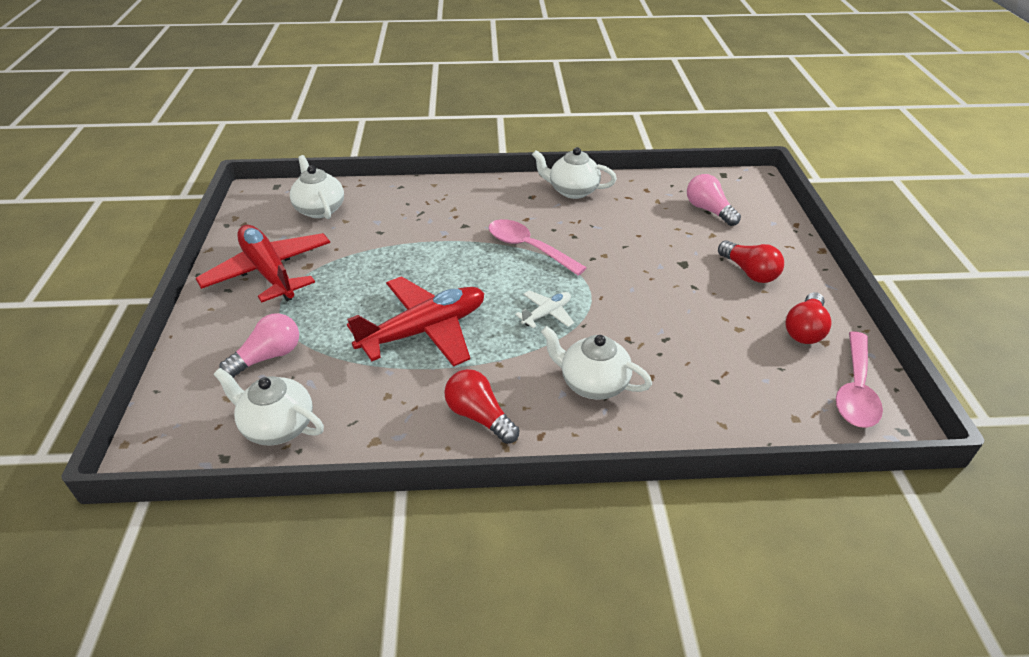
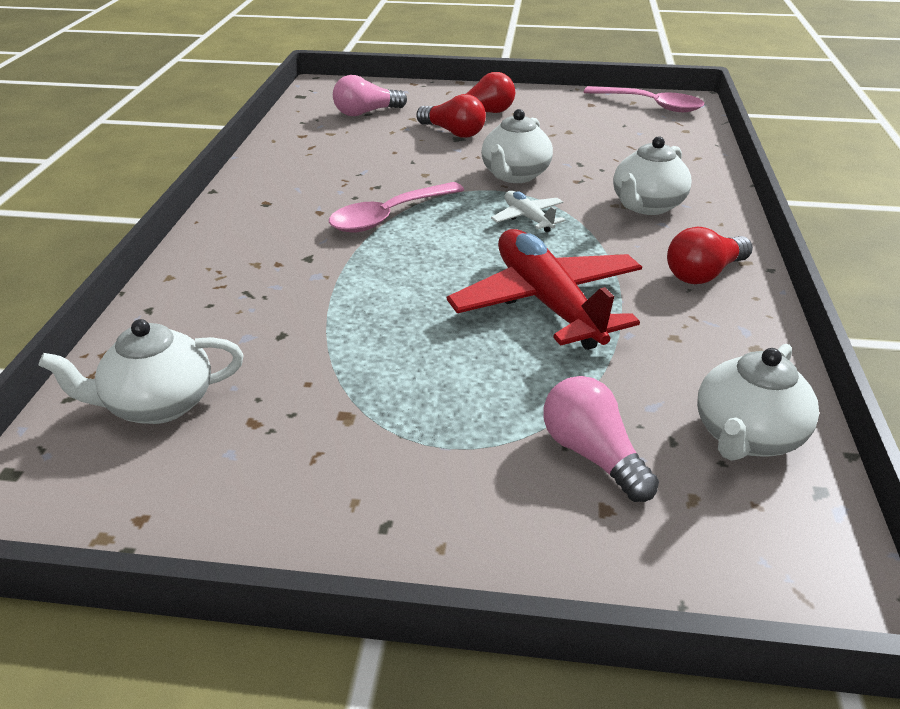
camera: 80 degrees left, 5 degrees down
(269, 272) = (347, 466): red plane -> none
(572, 191) = (272, 175): white teapot -> white teapot (515, 175)
(805, 329) = (573, 108): red light bulb -> red light bulb (453, 132)

